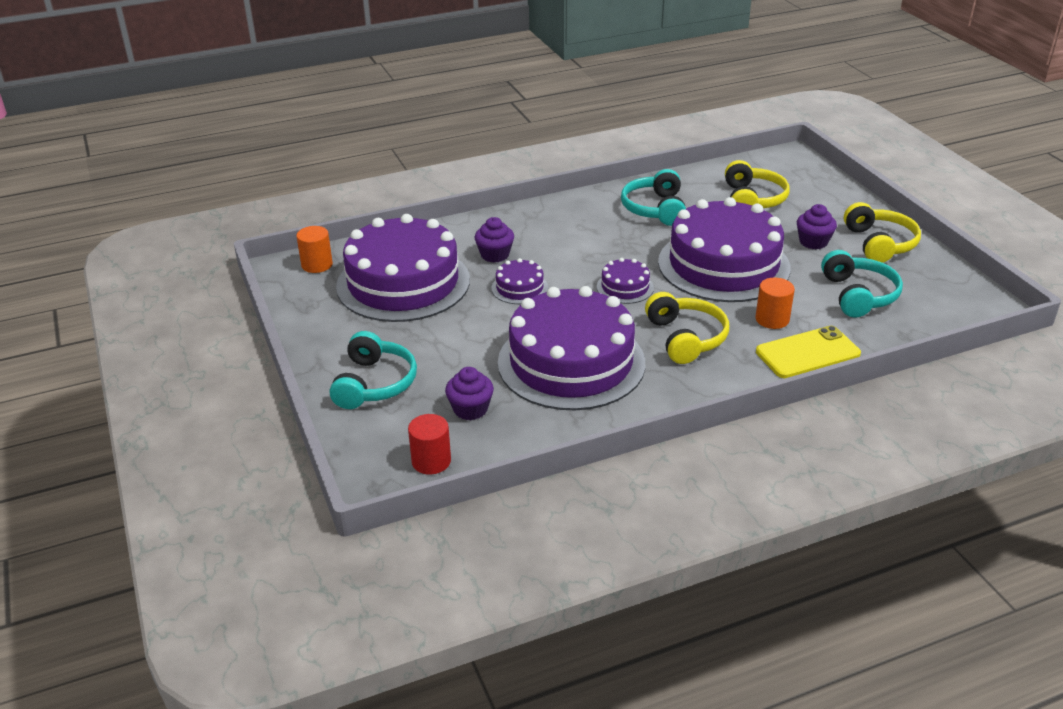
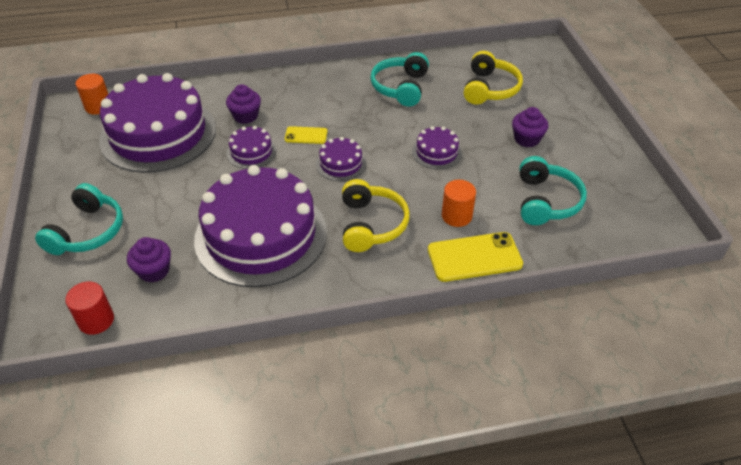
camera: 10 degrees right, 10 degrees up
(573, 265) = (306, 135): none -> yellow phone
(723, 265) = (436, 152): purple cake -> purple cake, size x0.42
(879, 244) = (587, 149): yellow headphones -> none

